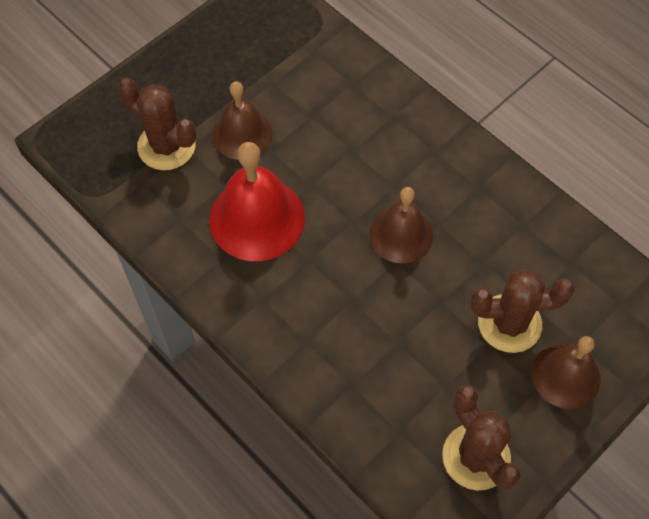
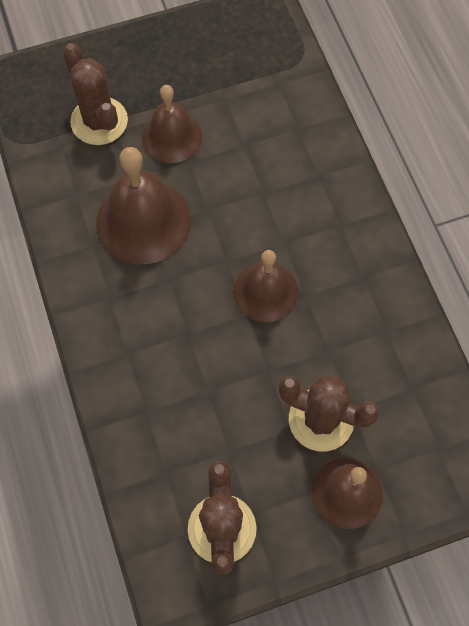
camera: 25 degrees right, 5 degrees up
(257, 218) = (143, 221): red bell -> brown bell

